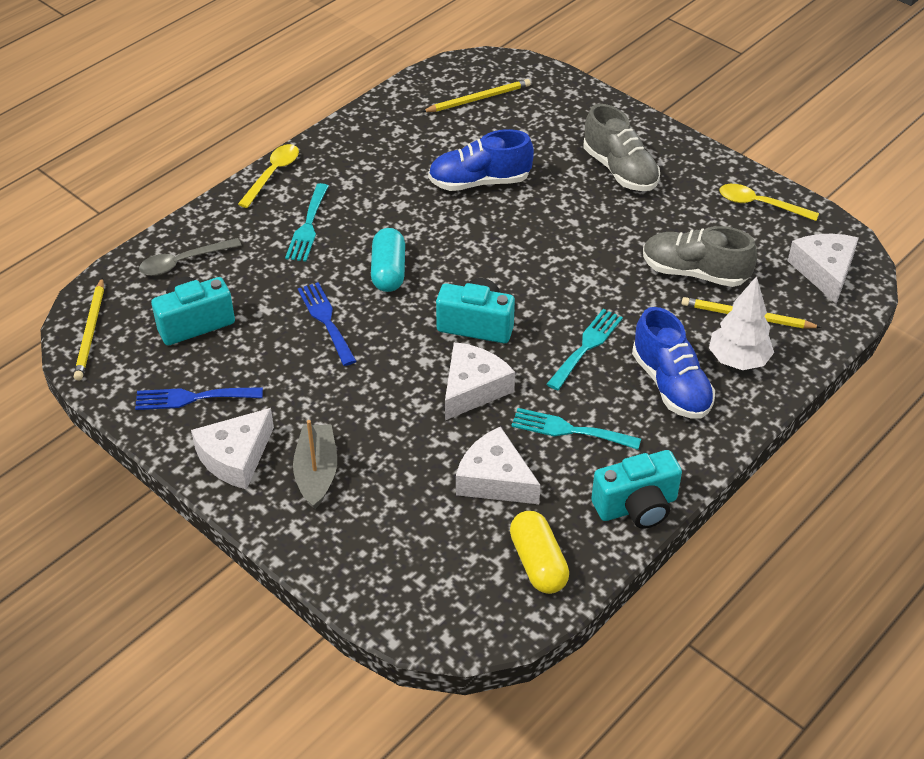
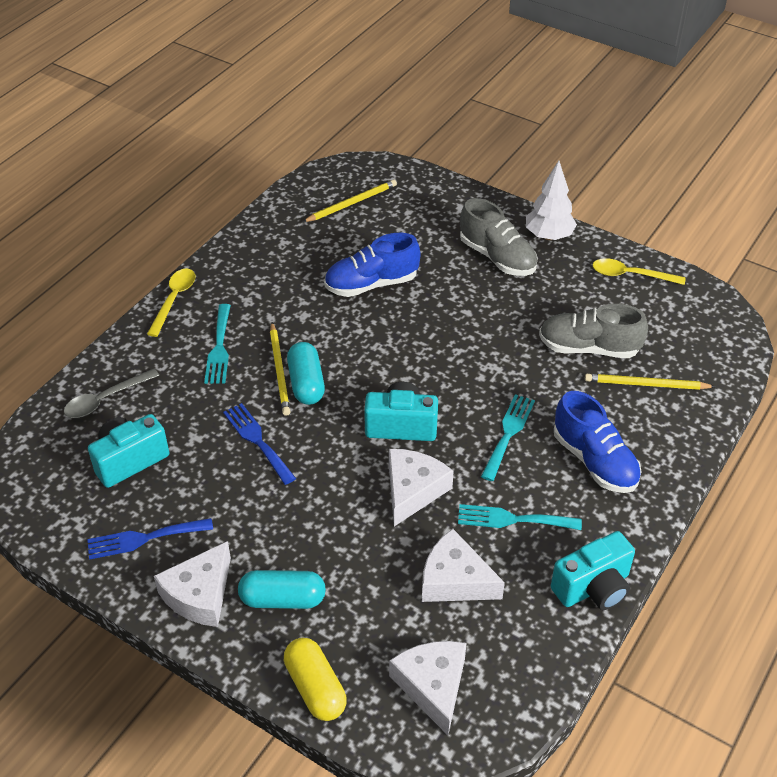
camera: 10 degrees left, 0 degrees up
(90, 332) = (28, 483): yellow pencil -> yellow pencil (279, 371)
(316, 473) = (282, 599): grey boat -> turquoise capsule
(538, 563) = (515, 659): yellow capsule -> yellow capsule (315, 688)
(738, 360) = (649, 429): white tree -> white tree (548, 236)
(824, 271) = (703, 332): white cheese -> white cheese (432, 686)

